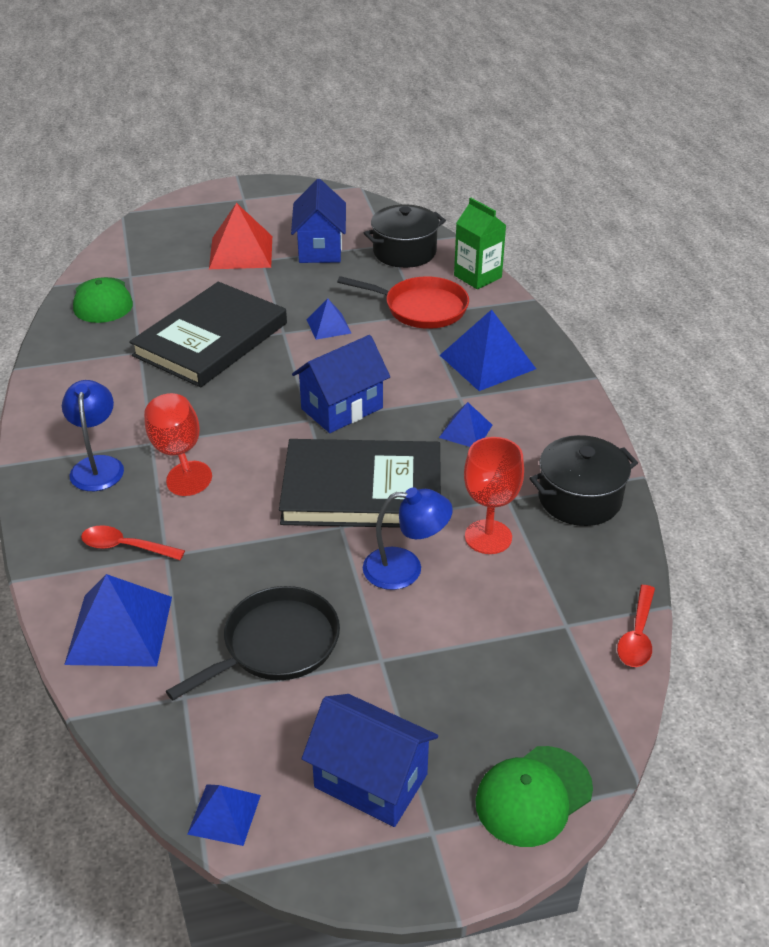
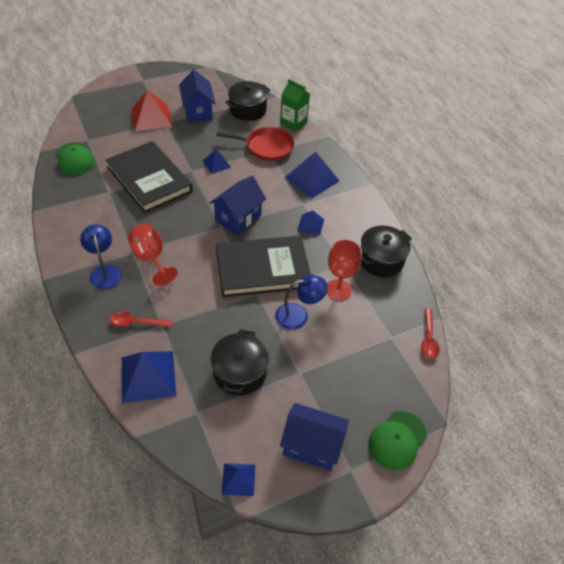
camera: 15 degrees left, 10 degrees up
(211, 339) = (149, 179): black book -> black book turned 60 degrees counterclockwise
(276, 644) = (240, 372): black pan -> black pot

